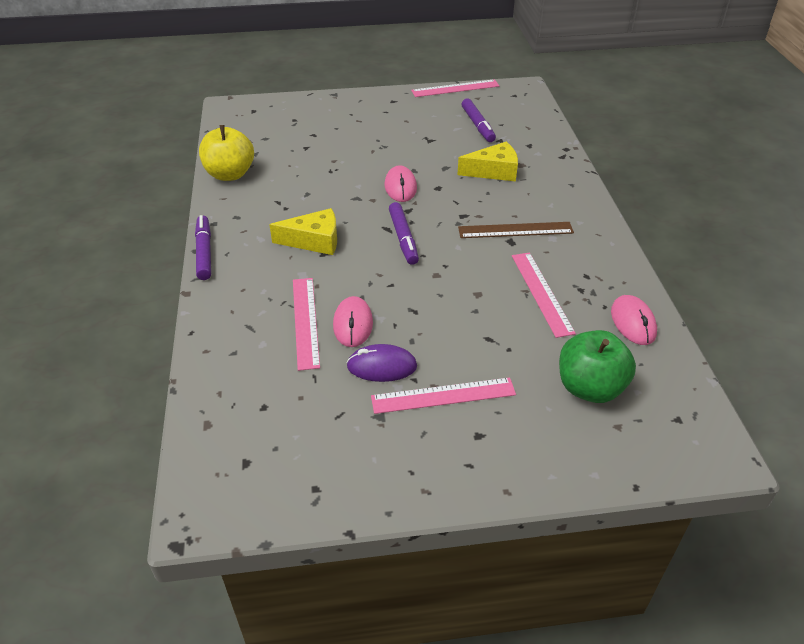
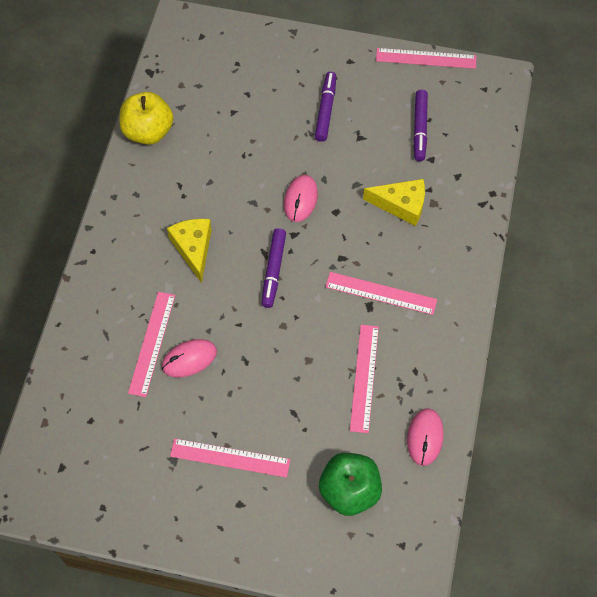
camera: 20 degrees right, 20 degrees up
(204, 252) = (94, 232): purple marker -> purple marker (325, 110)
(314, 241) = (193, 248): yellow cheese -> yellow cheese turned 120 degrees counterclockwise
(353, 324) = (189, 359): pink mouse -> pink mouse turned 45 degrees clockwise
(382, 366) = (194, 412): purple mouse -> none
(515, 230) = (381, 293): brown ruler -> pink ruler

